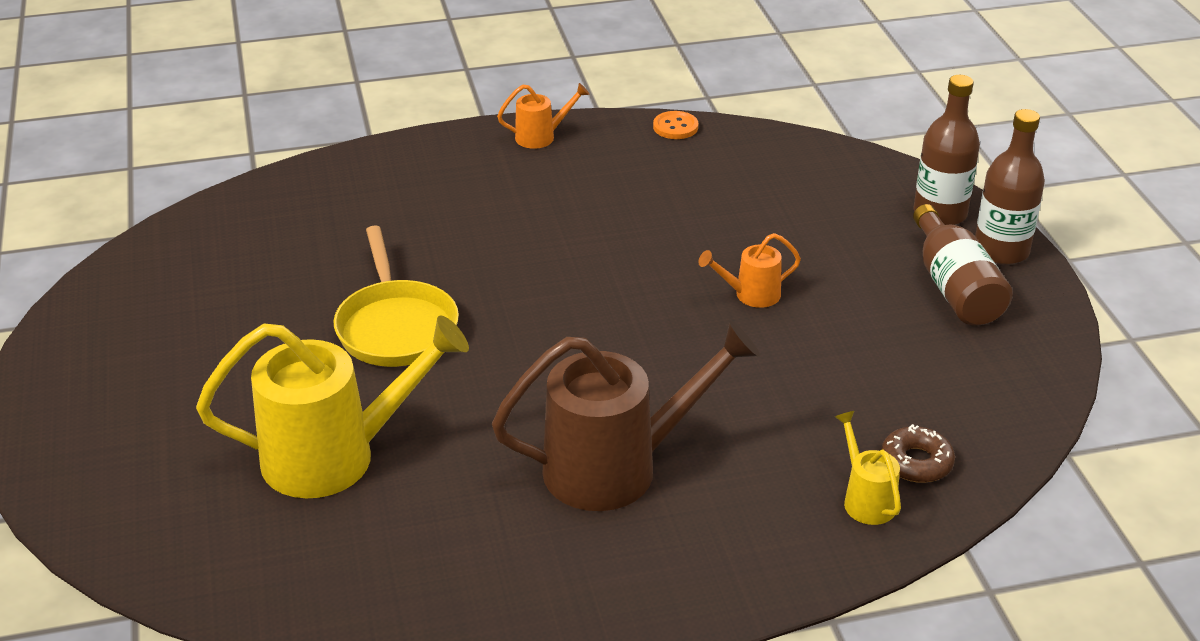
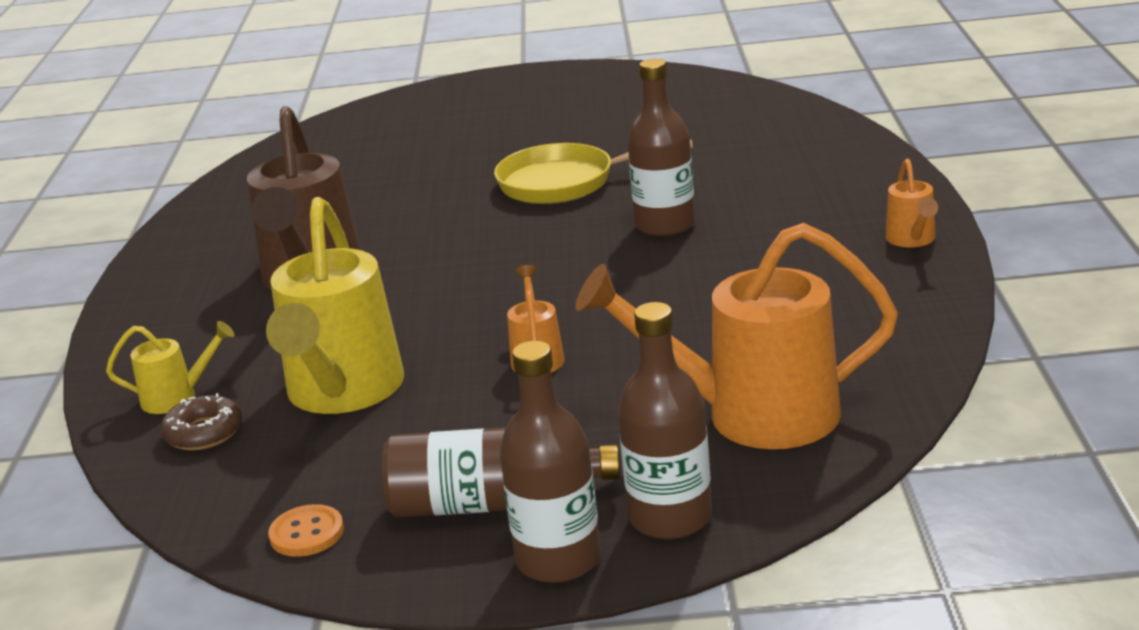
camera: 105 degrees right, 10 degrees down
(336, 457) = (404, 171): yellow watering can -> yellow watering can (342, 393)
(505, 255) = (665, 225): none -> brown bottle
(675, 127) = (936, 324): orange button -> orange button (307, 533)
(811, 192) = (752, 415): none -> orange watering can

